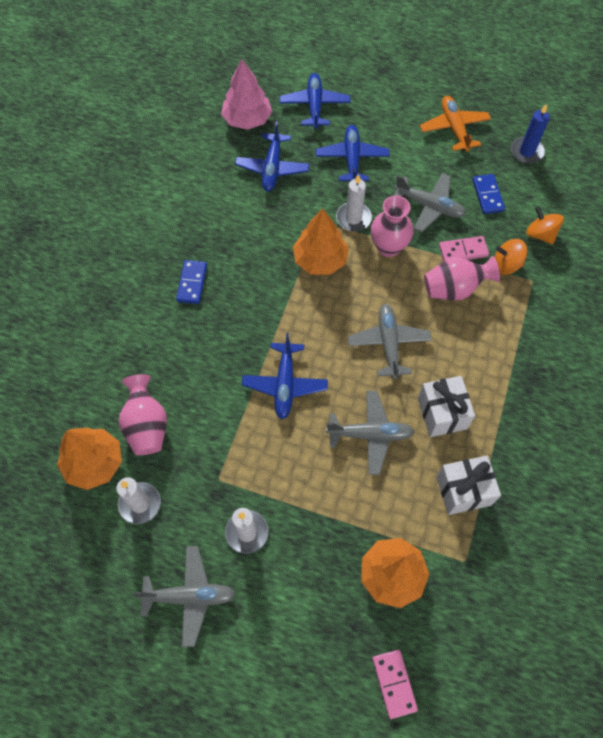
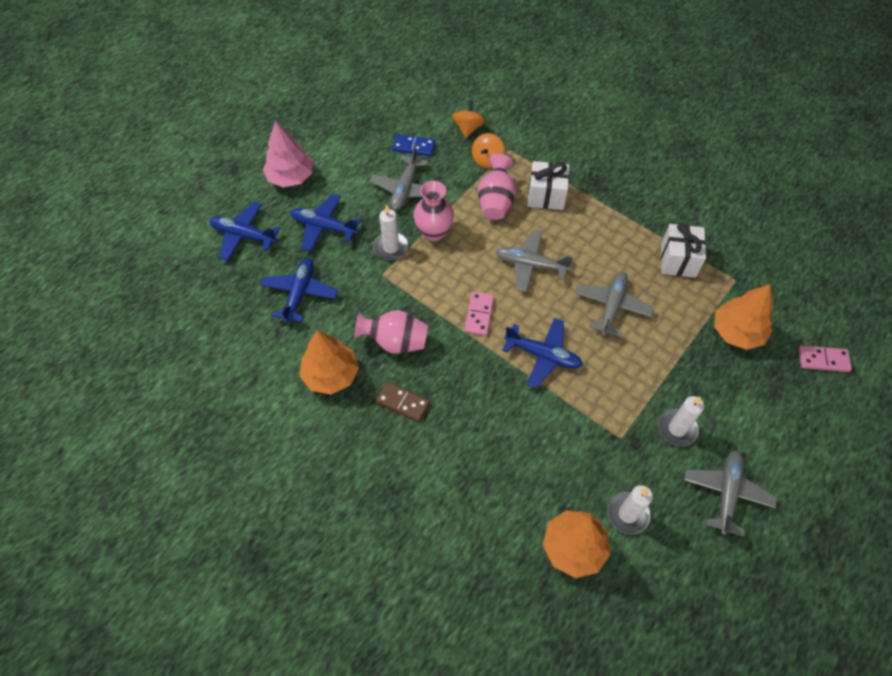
camera: 70 degrees left, 5 degrees down
(147, 426) = (548, 487): pink vase -> pink vase (395, 342)
(192, 283) = (402, 403): blue domino -> brown domino
(247, 120) = (227, 297): pink tree -> pink tree (291, 177)
(272, 168) = (300, 293): blue plane -> blue plane turned 105 degrees counterclockwise
(320, 260) = (424, 287): orange tree -> orange tree (331, 374)
(429, 206) = (405, 189): grey plane -> grey plane turned 150 degrees clockwise
(442, 413) = (607, 250): white gift -> white gift (546, 196)
(454, 128) = (331, 143): orange plane -> none
(463, 251) = (461, 182): pink domino -> pink domino (479, 314)
(526, 152) = (383, 106): blue candle -> none
(540, 234) = (468, 128): orange spinning top -> orange spinning top turned 120 degrees clockwise

